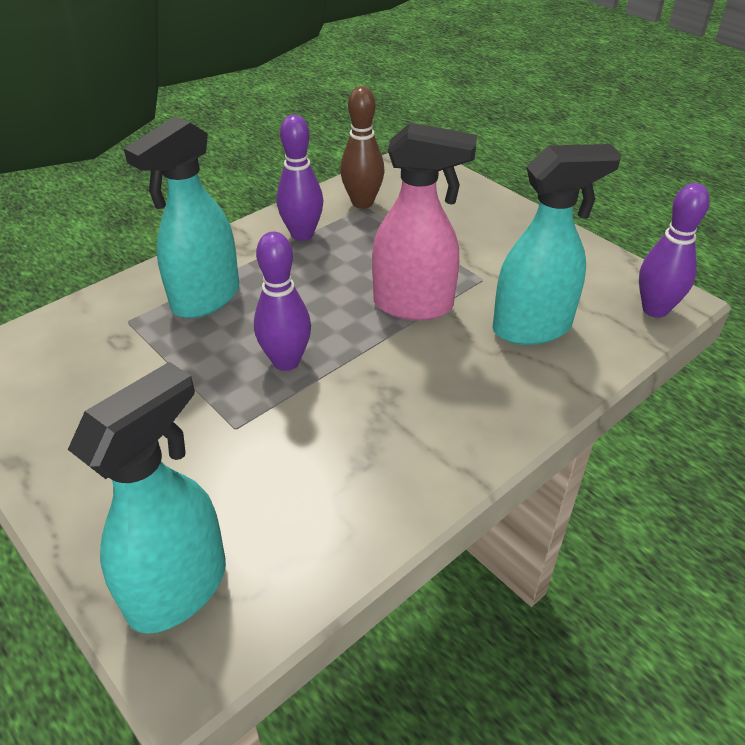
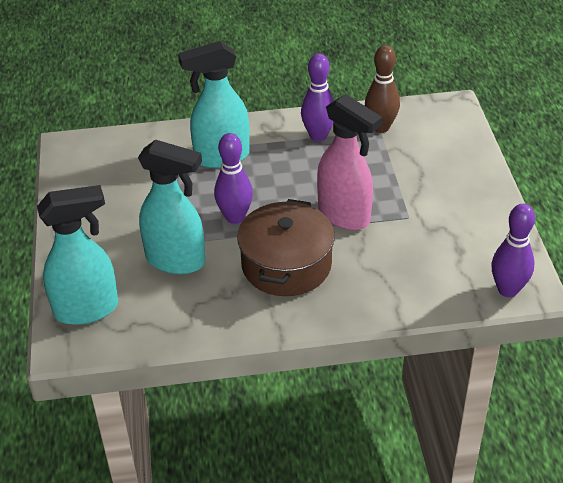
camera: 35 degrees right, 0 degrees up
(403, 389) = (286, 264): none -> brown pot
(533, 328) = (407, 264): turquoise spray bottle -> turquoise spray bottle (176, 261)

